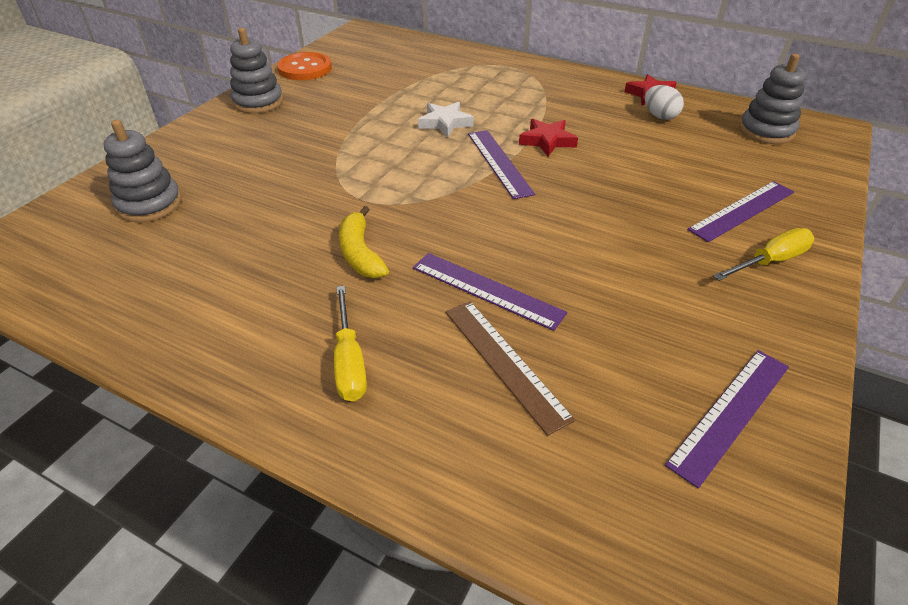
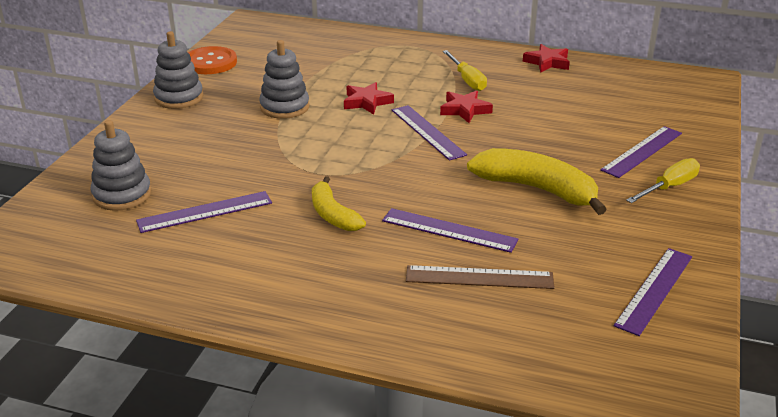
camera: 10 degrees left, 10 degrees down
(224, 234) = (205, 212): none -> purple ruler
(349, 361) = (356, 290): yellow screwdriver -> yellow screwdriver (467, 80)
(445, 123) = (367, 102): white star -> red star
(505, 362) = (479, 277): brown ruler -> brown ruler turned 45 degrees counterclockwise
(606, 247) = (537, 189): none -> yellow banana
(660, 116) = (559, 80): white egg -> none
(766, 131) = (652, 86): grey stacking toy -> grey stacking toy (284, 107)

